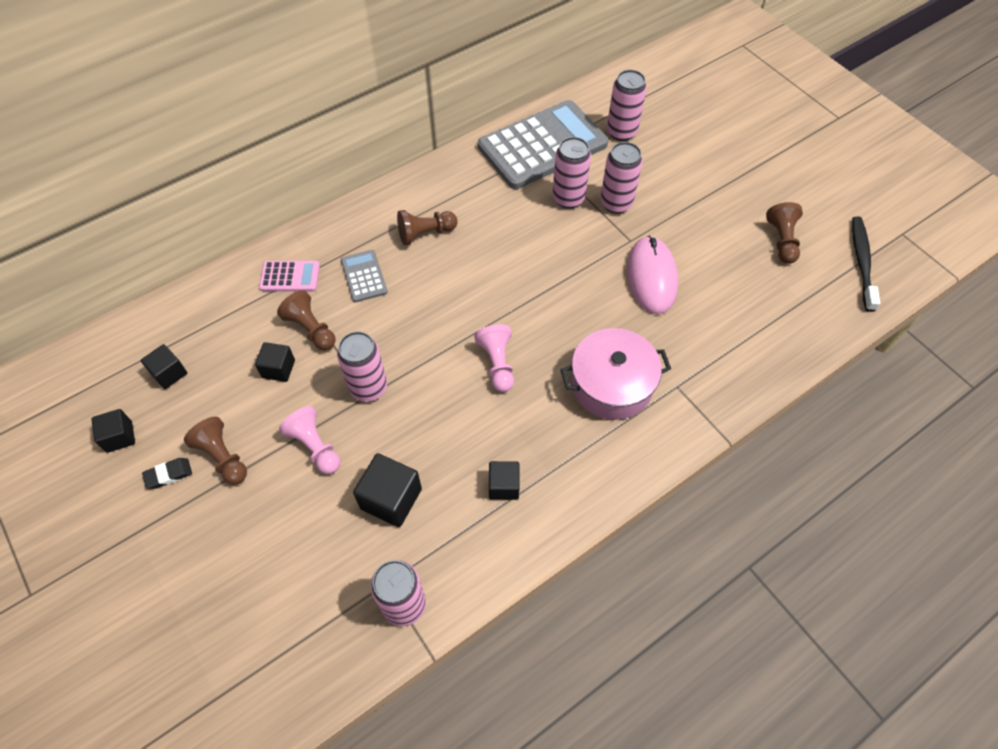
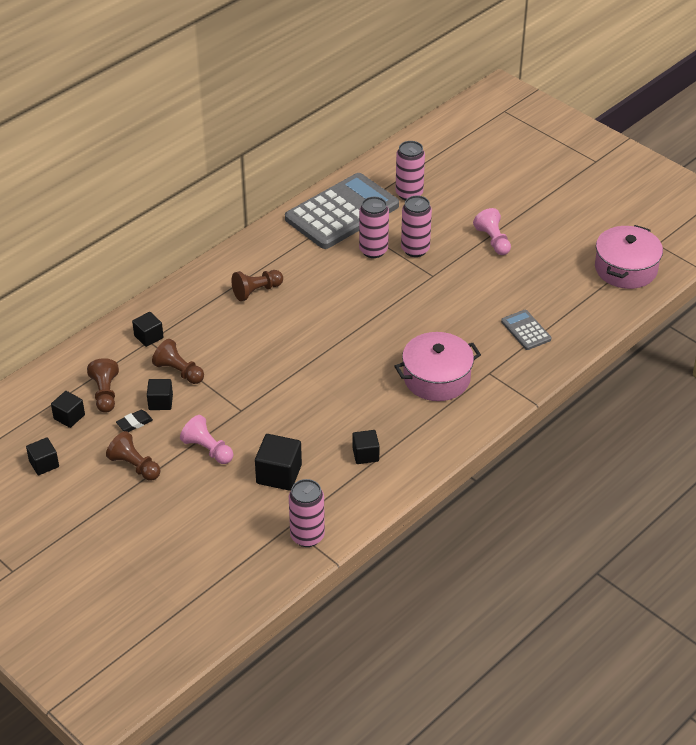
camera: 10 degrees left, 15 degrees down
(168, 475) = (94, 483): black eraser -> black eraser (134, 423)
(290, 277) = (148, 337): pink calculator -> black cube
(364, 276) = (212, 329): grey calculator -> grey calculator (526, 330)
(368, 388) = (239, 405): pink can -> none
(497, 364) = (341, 376): pink pawn -> pink pawn (493, 240)
(651, 277) = (455, 300): pink mouse -> none
(782, 241) = (559, 261): brown pawn -> brown pawn (105, 394)
(861, 262) = (625, 269): black toothbrush -> pink pot

